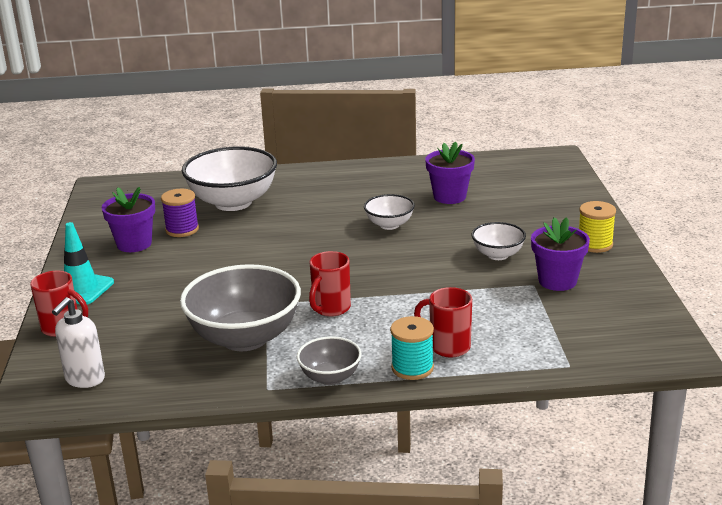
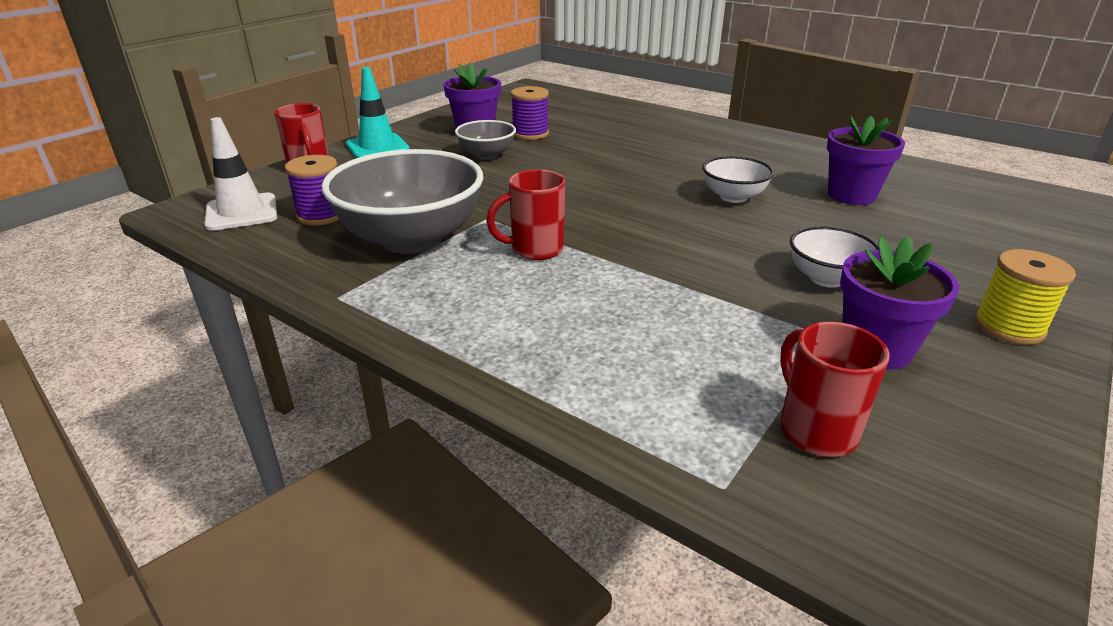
camera: 40 degrees right, 5 degrees up
(84, 379) = (242, 212): white soap dispenser -> white traffic cone
(150, 353) = (321, 215): none -> purple spool
(233, 202) = (609, 128): white bowl -> none
(330, 377) = (409, 319): grey bowl -> grey bowl (487, 155)
(412, 368) = (507, 359): turquoise spool -> none
(448, 347) = (590, 357): red mug -> red mug (815, 430)

